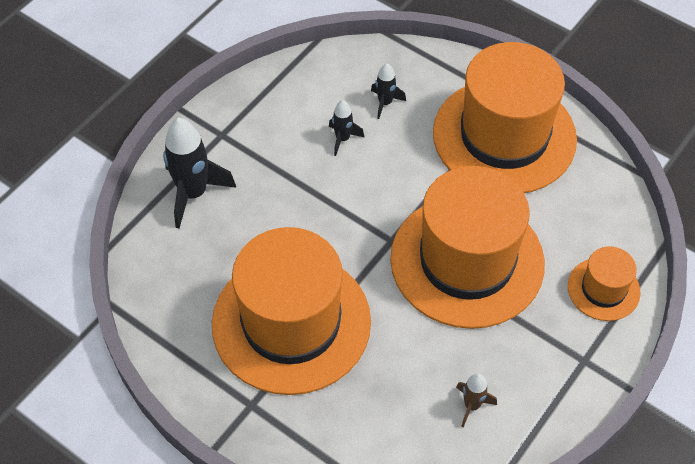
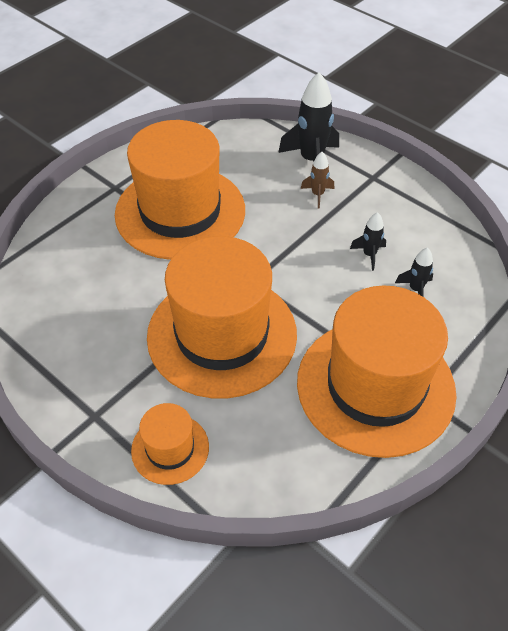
camera: 95 degrees right, 5 degrees down
(472, 405) = (73, 321): brown rocket -> brown rocket (317, 195)

